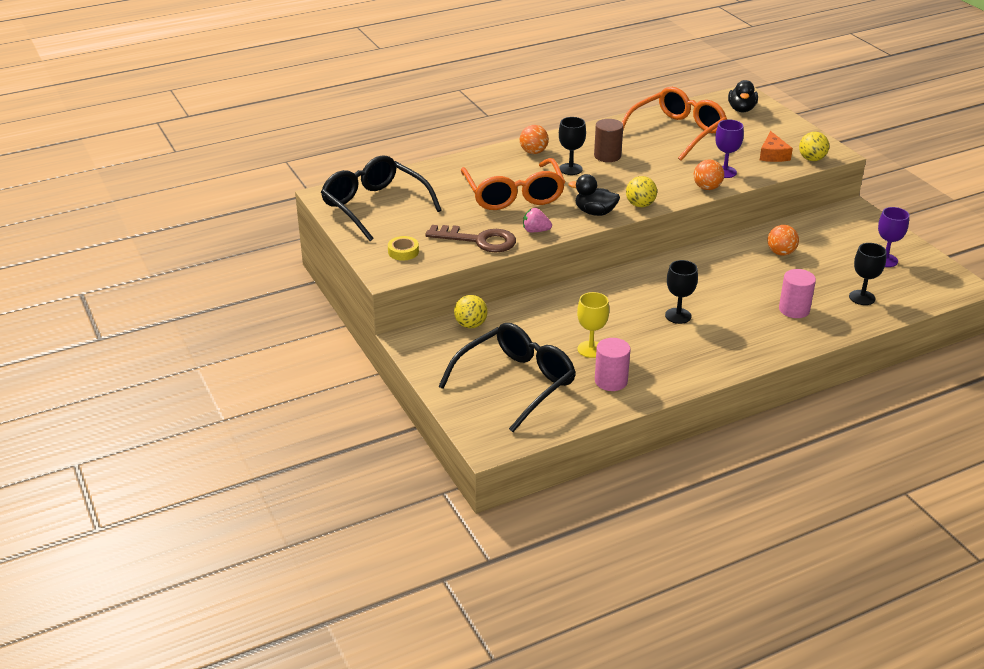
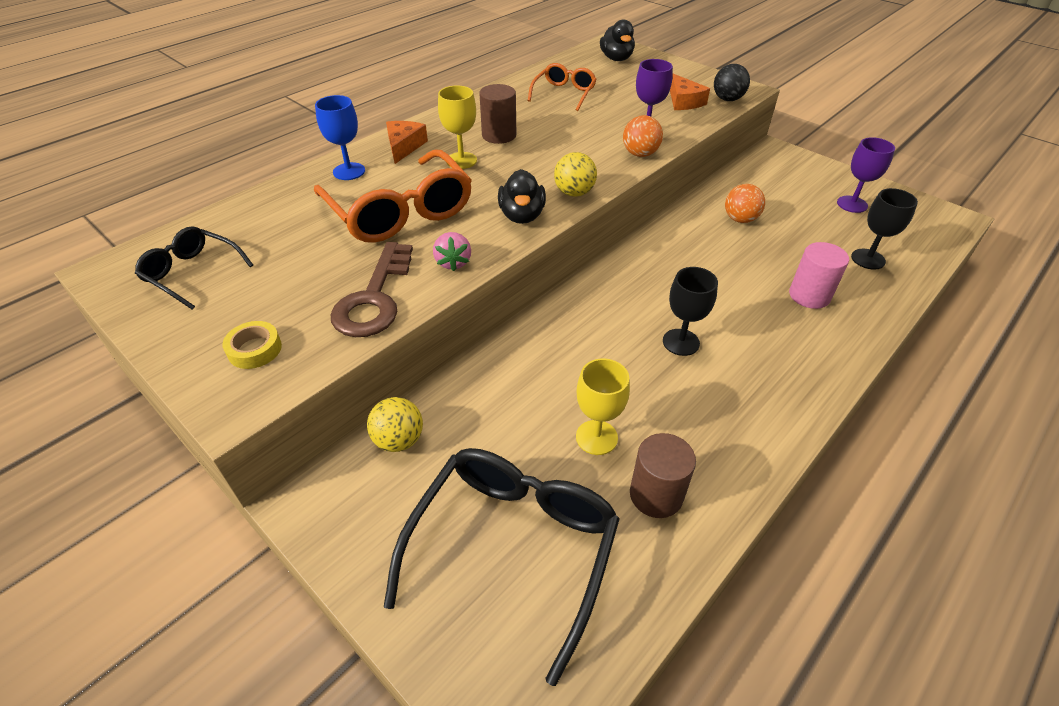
camera: 20 degrees left, 10 degrees up
(374, 206) = (192, 273): black glasses -> black glasses, size x0.56
(479, 240) = (374, 298): brown key -> brown key turned 105 degrees clockwise
(488, 162) = (349, 171): none -> blue goblet
(533, 152) = (404, 146): orange ball -> orange cheese
(535, 231) = (453, 262): pink strawberry -> pink strawberry turned 90 degrees counterclockwise
(570, 169) = (461, 160): black goblet -> yellow goblet
(595, 212) = (522, 216): black duck -> black duck turned 90 degrees counterclockwise
(611, 381) = (656, 494): pink cylinder -> brown cylinder
(677, 132) = (564, 93): orange glasses -> orange glasses, size x0.56
(811, 159) = (727, 99): yellow ball -> black ball

